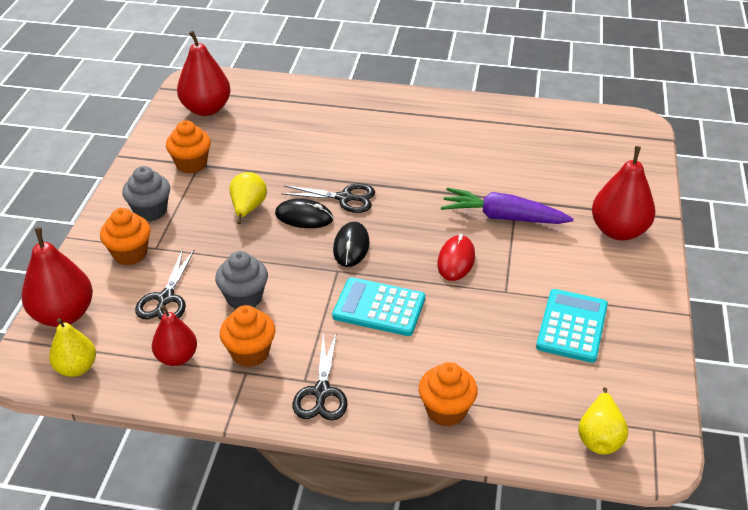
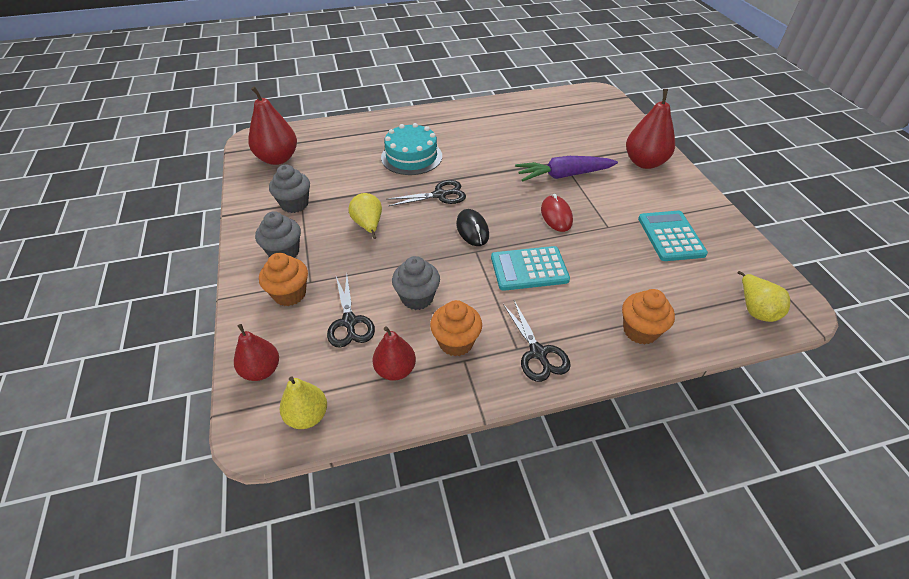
camera: 25 degrees left, 5 degrees up
(64, 315) = (261, 370): red pear -> red pear, size x0.63
(191, 164) = (294, 204): orange cupcake -> grey cupcake
(304, 217) = (418, 218): black mouse -> none
(346, 145) = (411, 157): none -> turquoise cake

